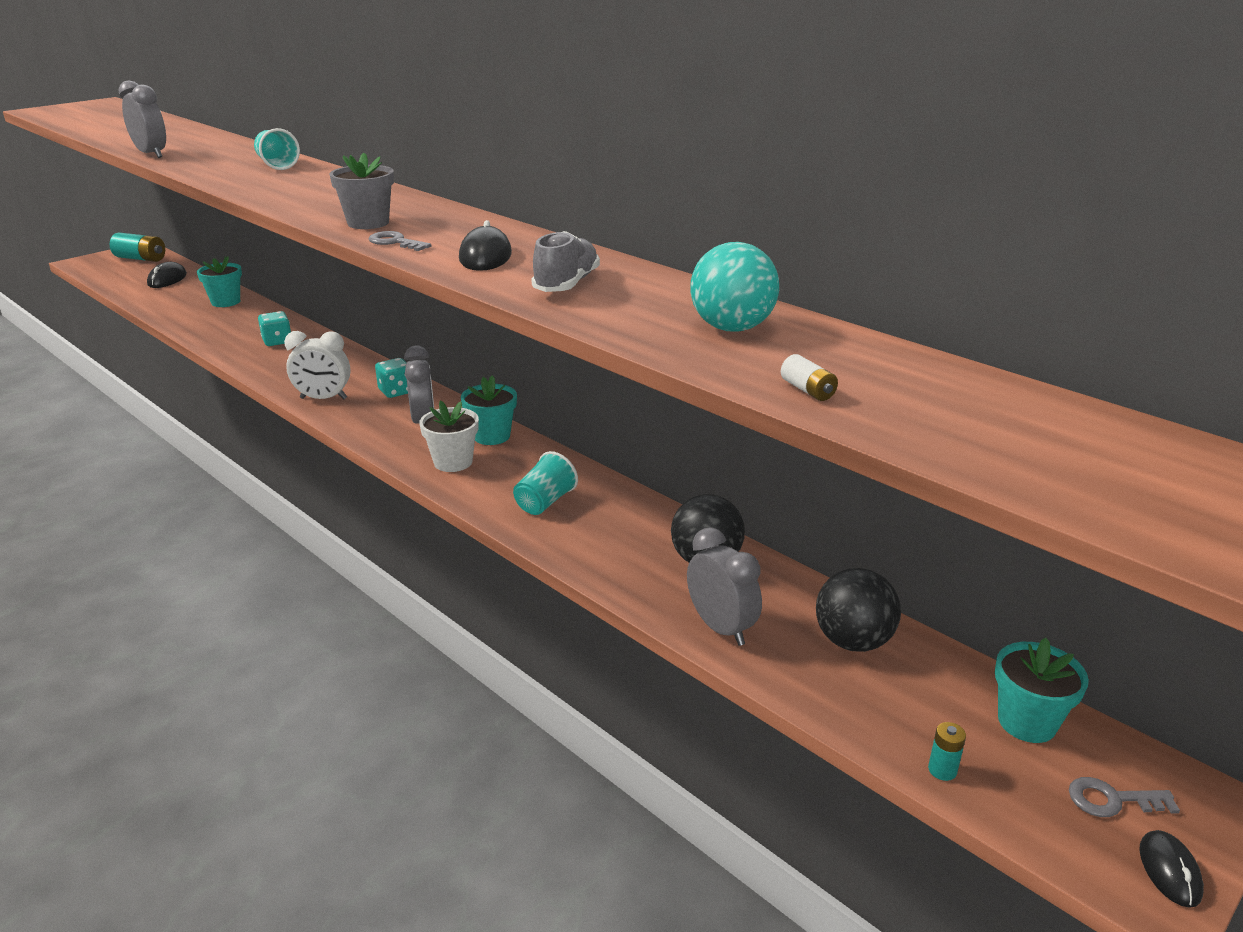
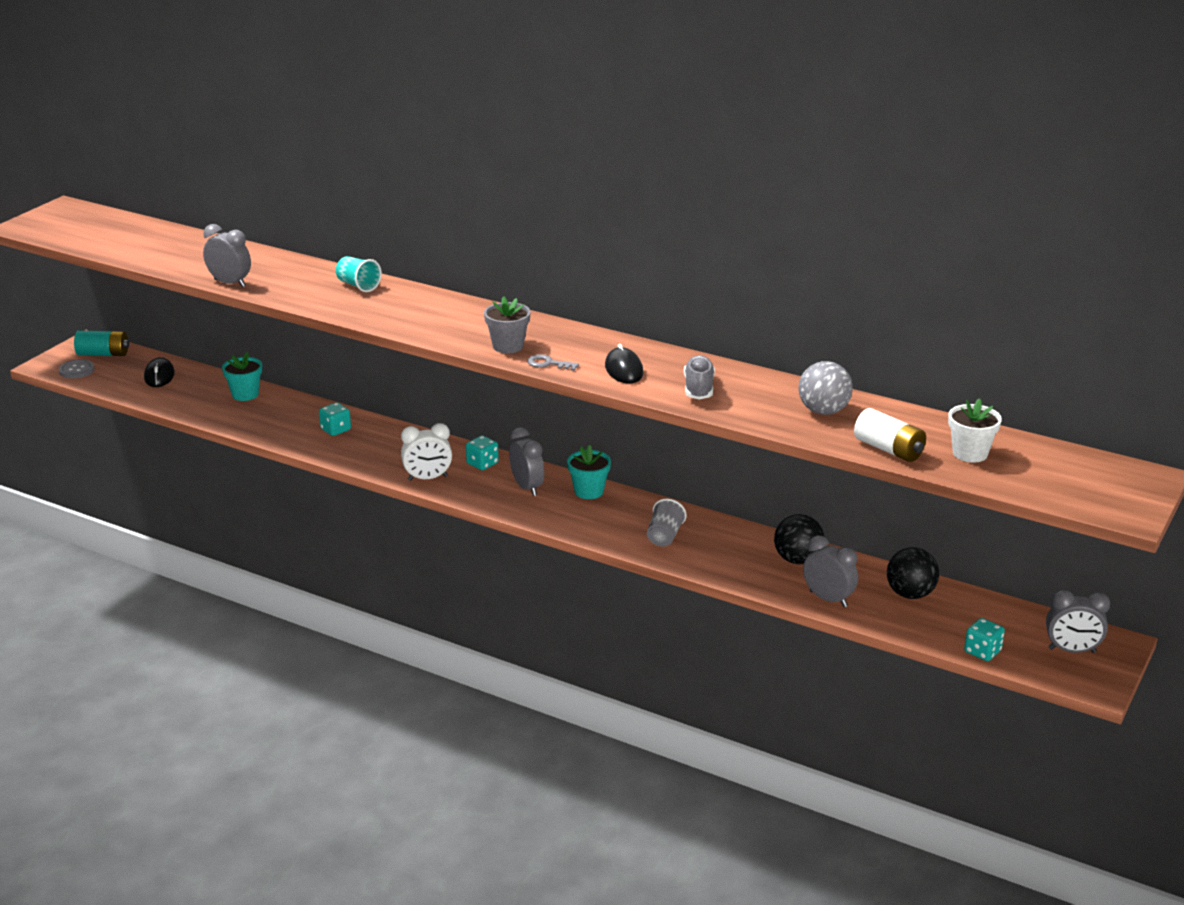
camera: 15 degrees left, 0 degrees up
(102, 268) = (77, 370): none -> grey button
(453, 462) = (575, 516): white flower pot -> white flower pot (970, 453)
(545, 502) = (664, 536): turquoise cup -> grey cup
(732, 328) = (823, 411): turquoise ball -> grey ball
(807, 390) = (889, 449): white battery -> white battery, size x2.10
(942, 770) = (982, 652): turquoise battery -> turquoise dice
(1027, 722) = (1020, 621): turquoise flower pot -> none
(1112, 800) = (1072, 650): grey key -> grey clock
(1169, 871) = (1104, 676): black mouse -> none

